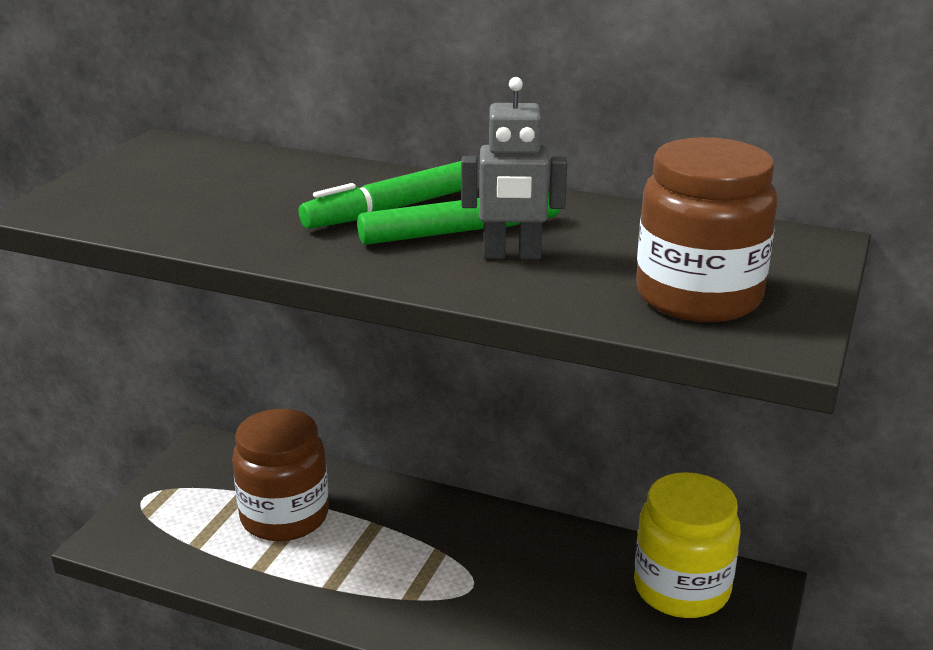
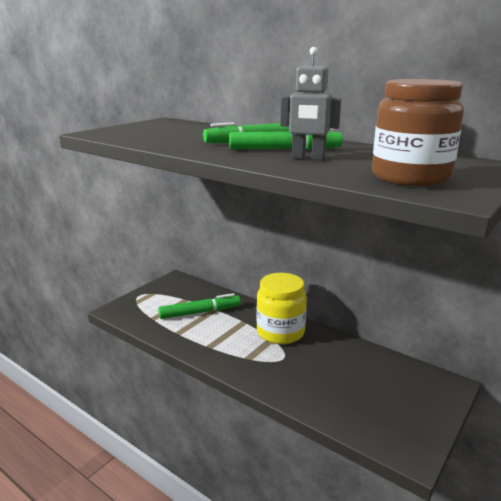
camera: 15 degrees right, 5 degrees down
(284, 516) = (200, 312): brown jar -> green marker
(681, 588) = (401, 378): yellow jar -> yellow jar (280, 332)

